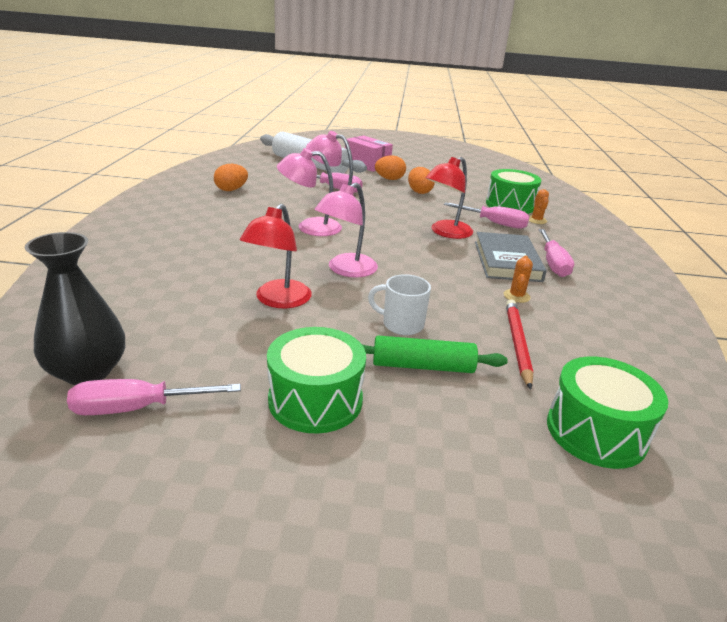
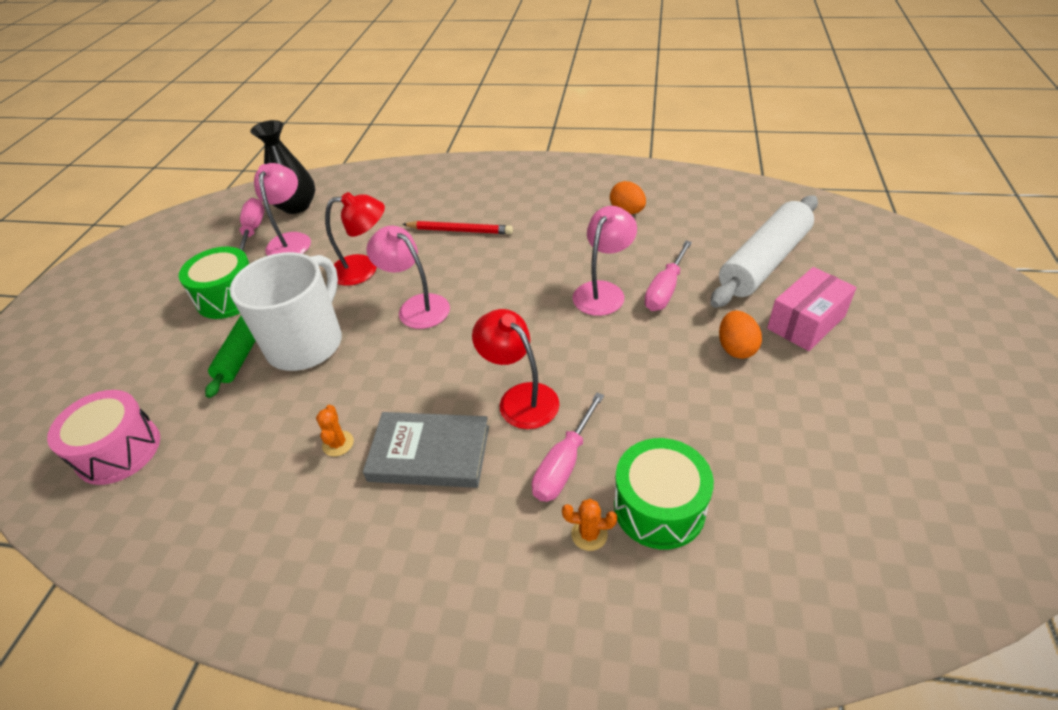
camera: 100 degrees right, 15 degrees up
(278, 300) = (364, 269): red lamp -> red lamp turned 150 degrees clockwise
(310, 227) = (523, 277): pink lamp -> pink lamp (291, 240)
(401, 324) = (307, 343): white mug -> white mug, size x2.04
(419, 192) = (685, 381): orange egg -> none
(516, 296) = (338, 443): orange cactus -> orange cactus turned 60 degrees clockwise
(517, 343) = (250, 424): red pencil -> red pencil (460, 231)
(553, 263) = (419, 510): pink screwdriver -> none
(596, 432) = (119, 450): green drum -> pink drum

